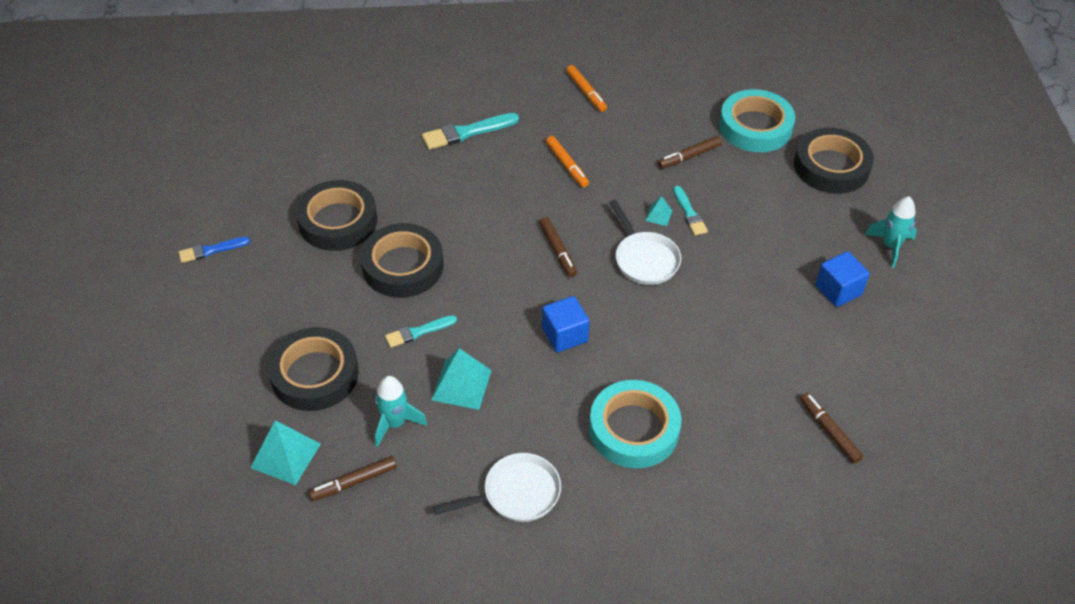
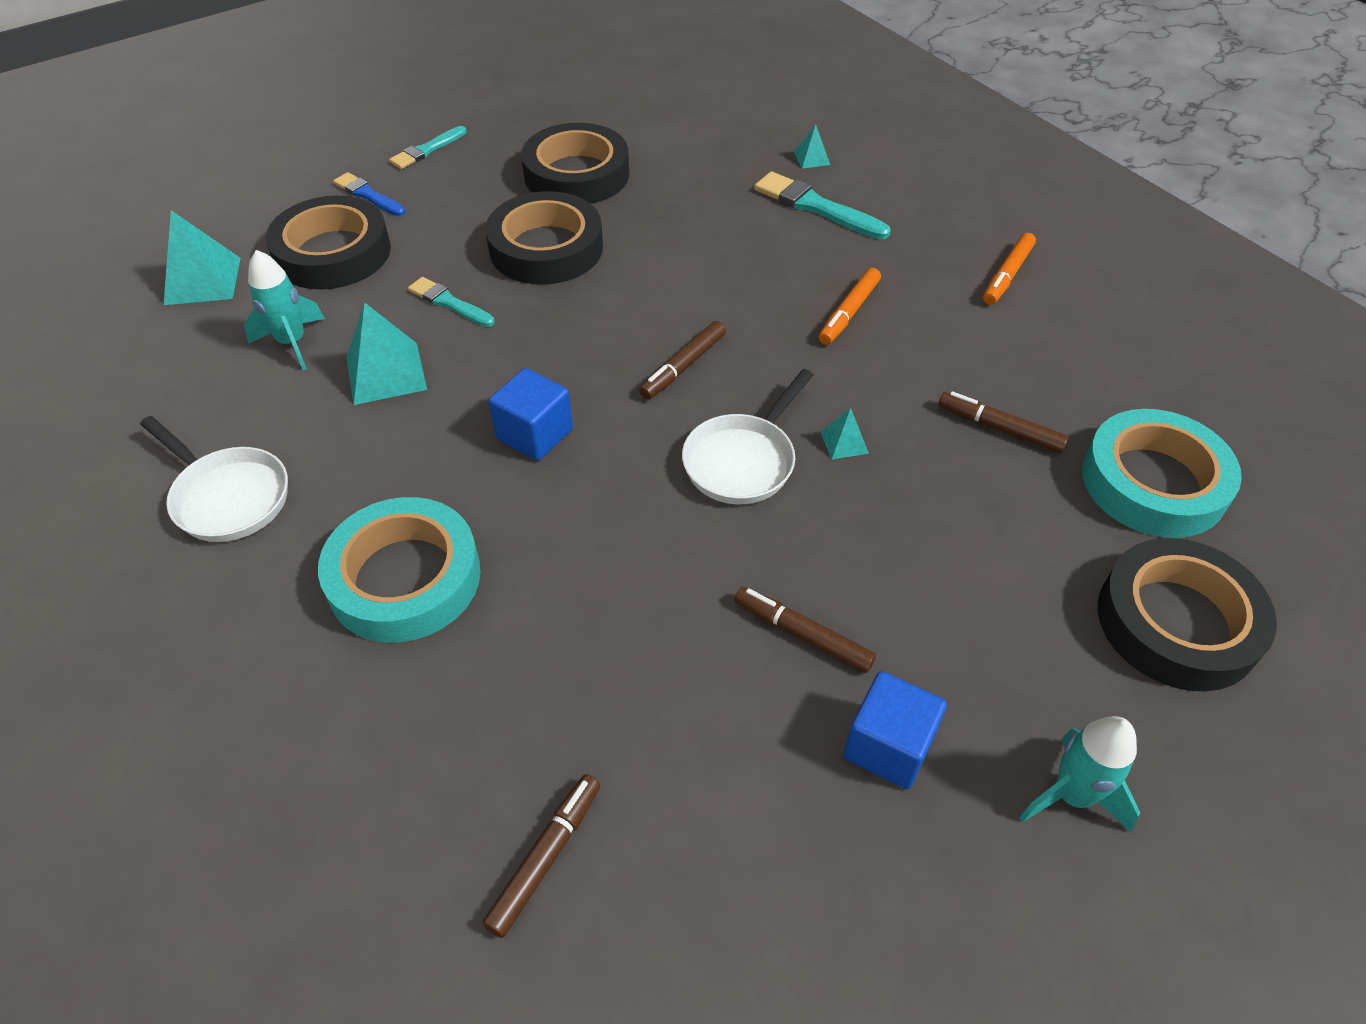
camera: 60 degrees right, 0 degrees up
(211, 250) = (464, 115): blue brush -> blue brush (368, 195)
(354, 482) = (186, 347): brown marker -> brown marker (802, 635)
(419, 111) = (811, 158): none -> turquoise pyramid
(689, 213) = (881, 475): turquoise brush -> turquoise brush (427, 150)

